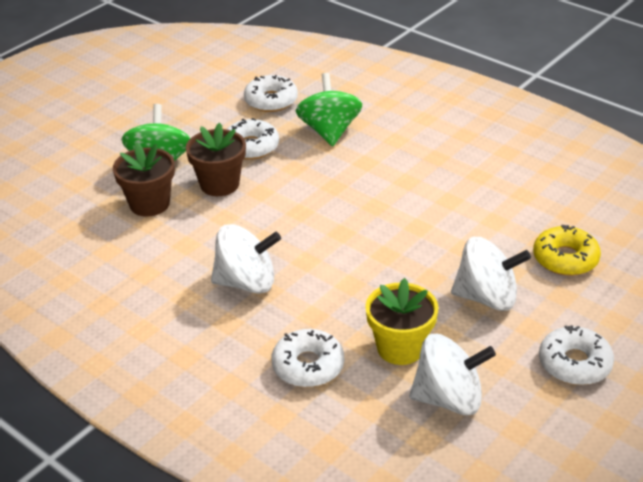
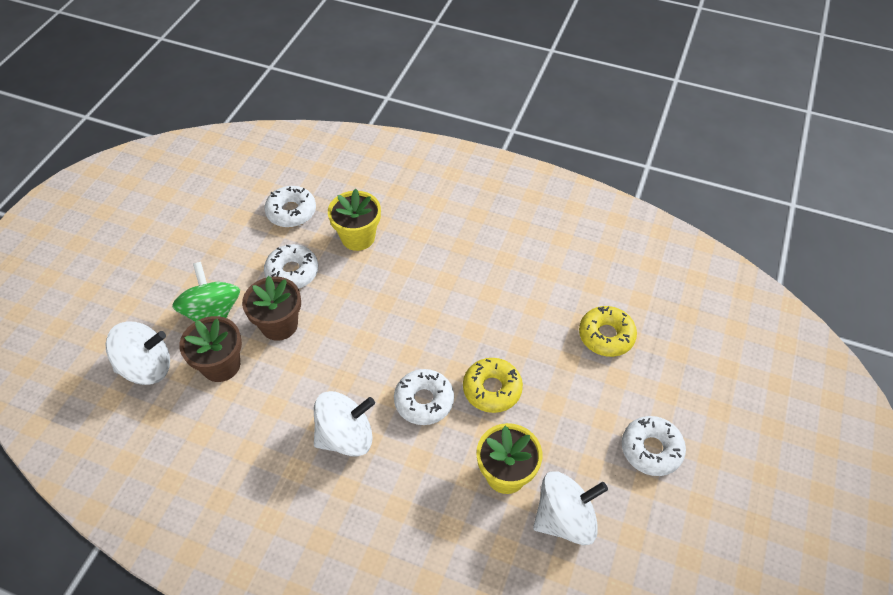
camera: 20 degrees left, 15 degrees up
(308, 366) = (434, 518): white donut -> white donut (424, 401)
(329, 131) = (358, 237): green spinning top -> yellow flower pot
(416, 277) = (492, 389): none -> yellow donut
(487, 297) = (558, 396): white spinning top -> white spinning top (147, 367)

